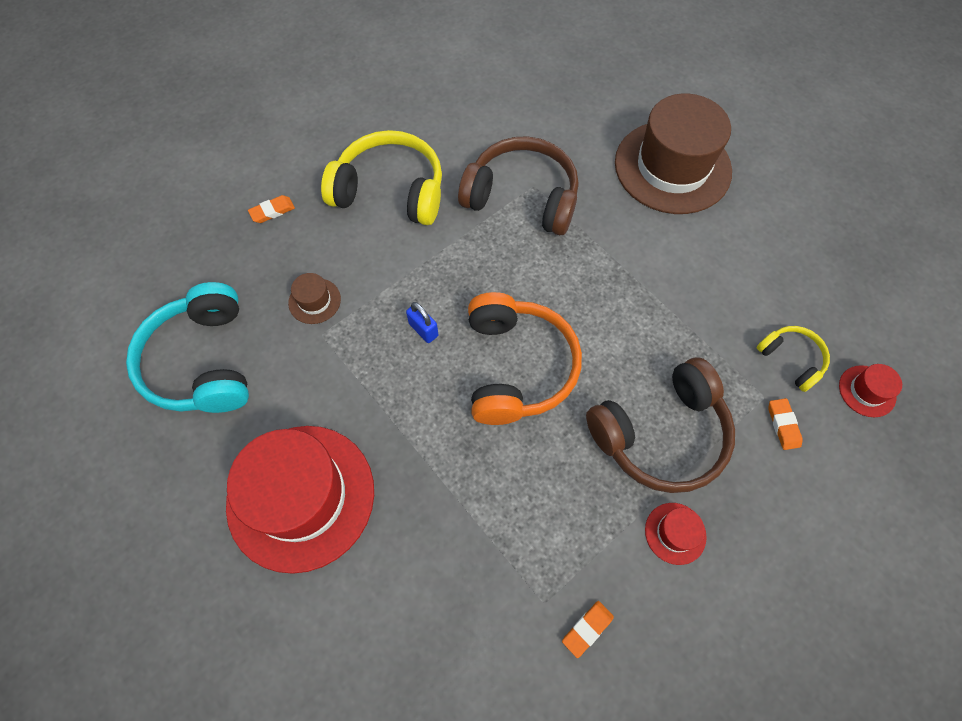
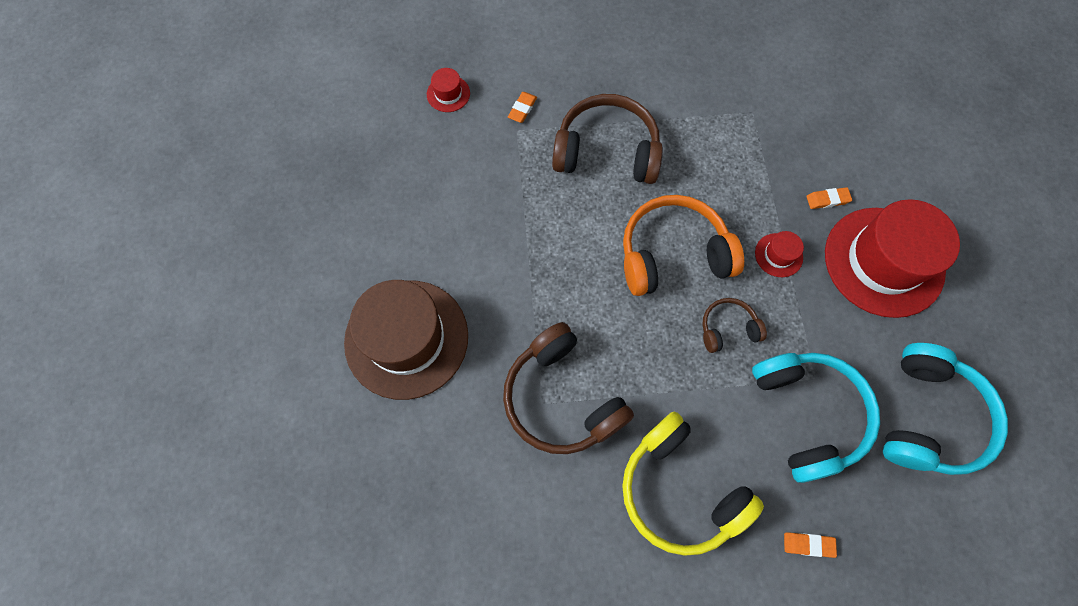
camera: 145 degrees left, 5 degrees up
(314, 301) = (808, 414): brown hat -> turquoise headphones
(423, 330) = (727, 328): blue padlock -> brown headphones
(517, 367) = (672, 254): orange headphones -> orange headphones turned 45 degrees clockwise
(587, 629) = (735, 87): orange eraser -> orange eraser (827, 200)
(675, 533) = (645, 98): red hat -> red hat (778, 255)
(791, 359) = (475, 140): yellow headphones -> none

